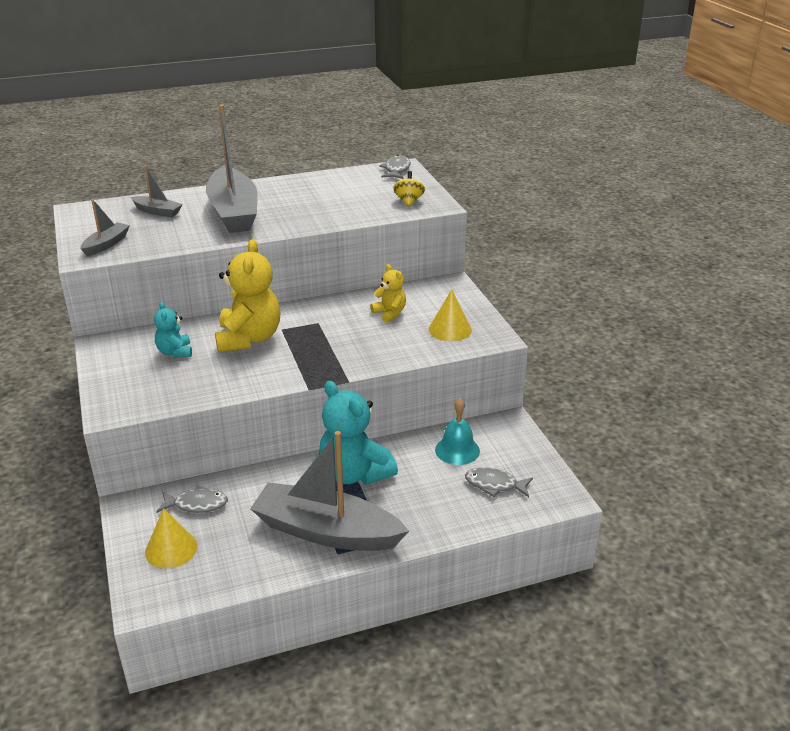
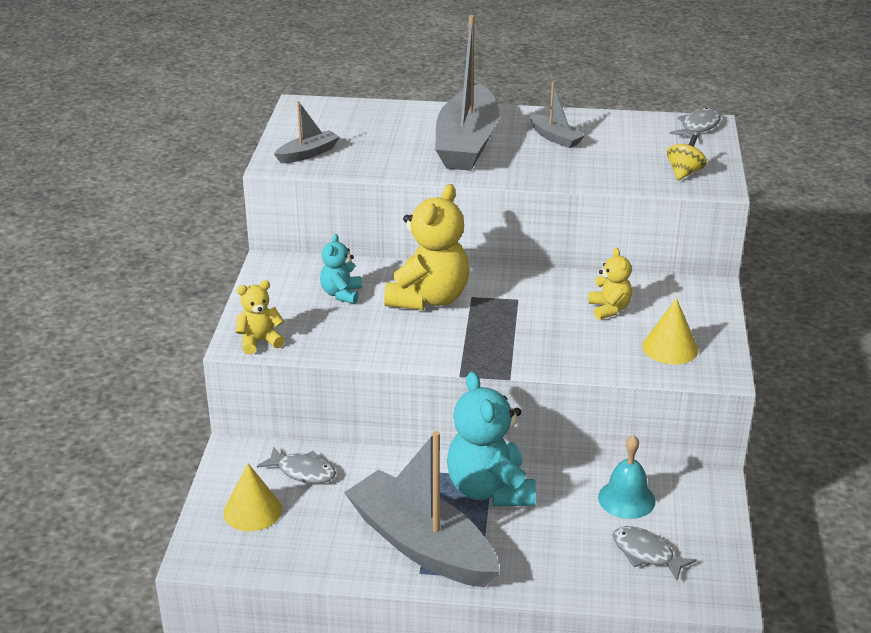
camera: 25 degrees right, 0 degrees up
(126, 406) = (259, 341): none -> yellow teddy bear
(157, 212) = (384, 125): grey boat -> grey boat (555, 138)

